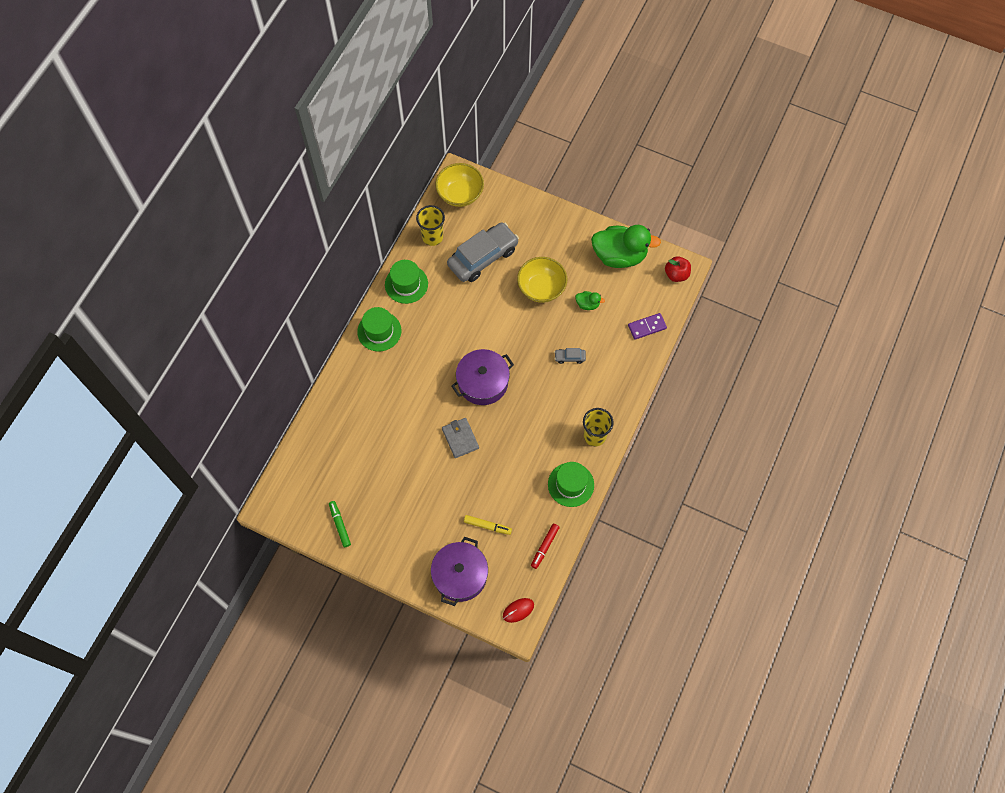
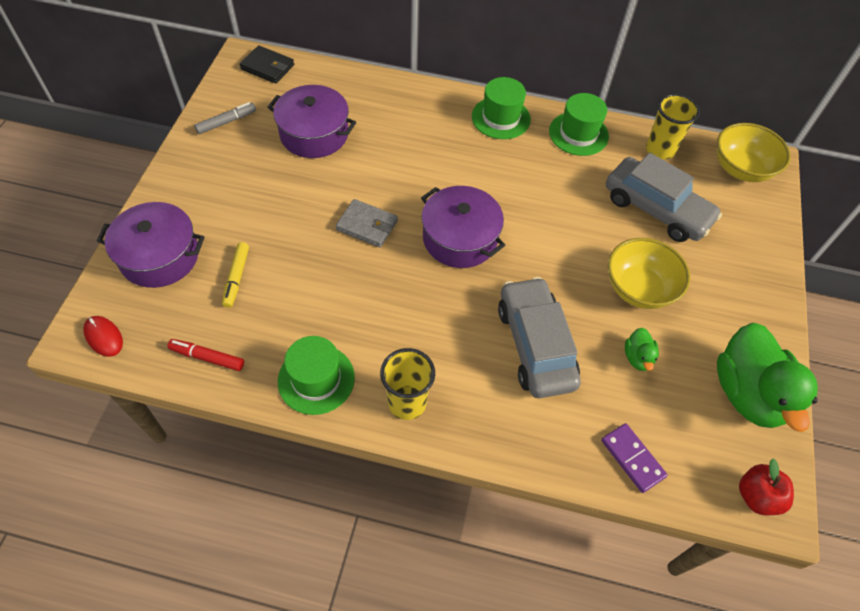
camera: 75 degrees right, 10 degrees down
(284, 490) = (267, 67): none -> black wallet
(340, 525) = (226, 122): green marker -> grey marker
(366, 463) = (314, 134): none -> purple pot
(460, 438) = (367, 225): grey wallet -> grey wallet turned 60 degrees clockwise
(569, 357) = (535, 345): grey car -> grey car, size x2.45

